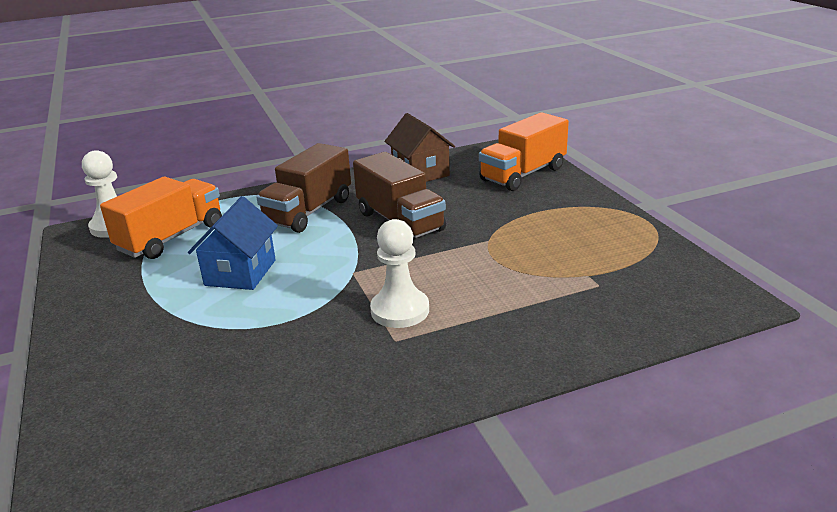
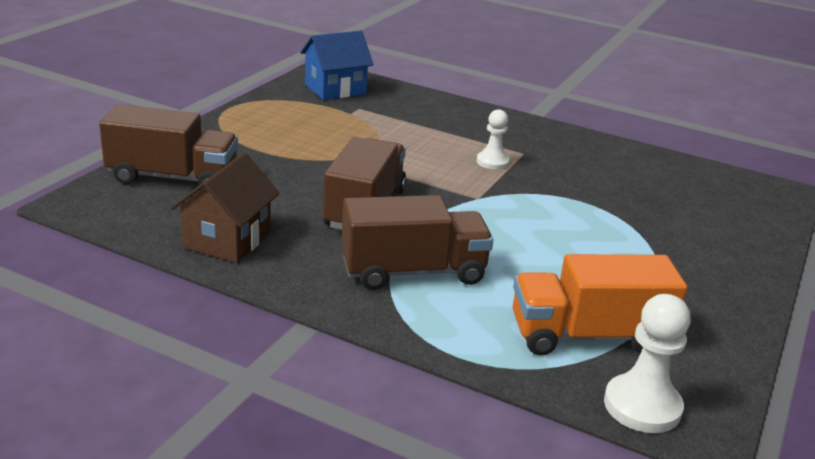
camera: 135 degrees left, 0 degrees up
(240, 273) = (563, 251): blue house -> blue house (335, 89)
(400, 310) = (492, 162): white pawn -> white pawn, size x0.64
(523, 174) = (173, 177): orange truck -> brown truck

